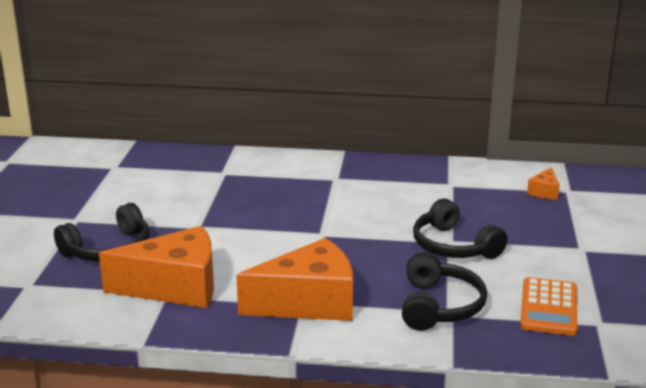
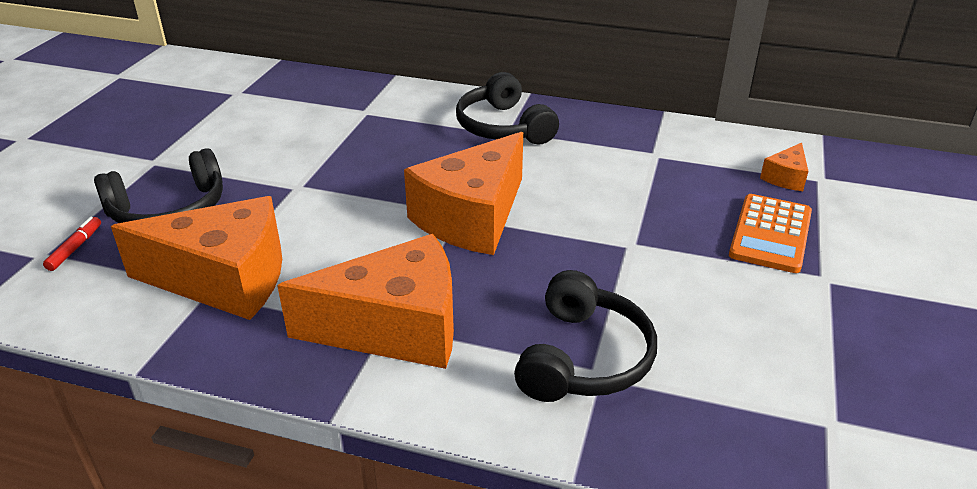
camera: 10 degrees right, 10 degrees up
(52, 279) = (75, 248): none -> red marker
(334, 234) = (472, 217): none -> orange cheese
(453, 246) = (633, 254): black headphones -> black headphones (503, 127)
(549, 307) = (754, 381): orange calculator -> orange calculator (770, 234)

